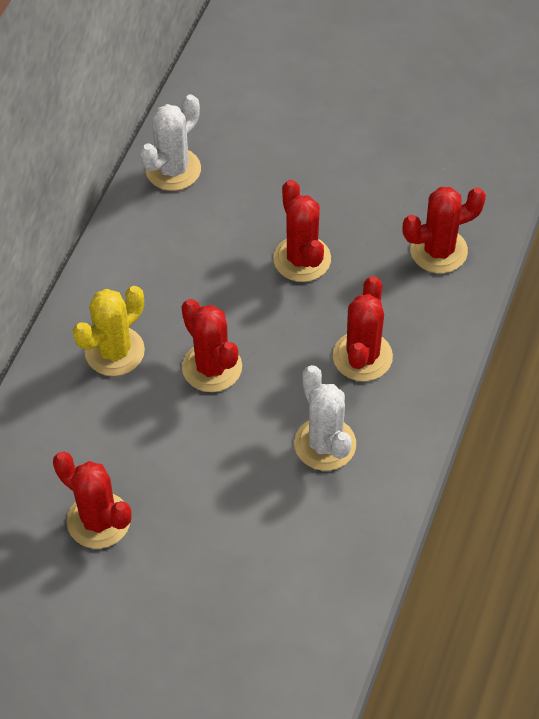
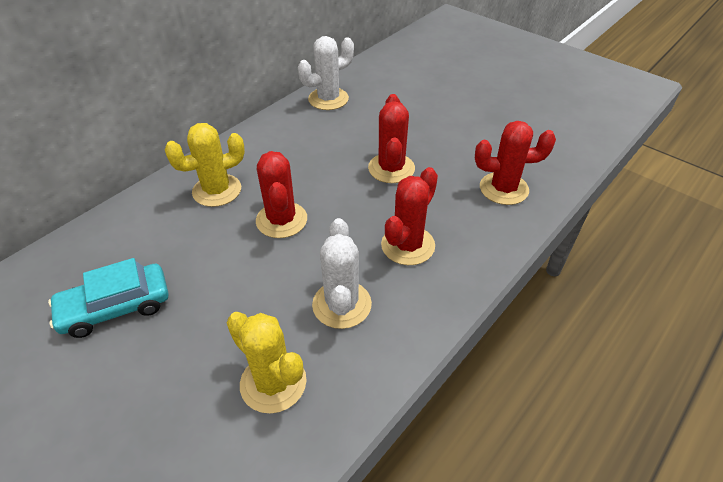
camera: 20 degrees right, 10 degrees down
(98, 520) = (116, 307): red cactus -> turquoise car
(299, 540) = (273, 383): none -> yellow cactus

